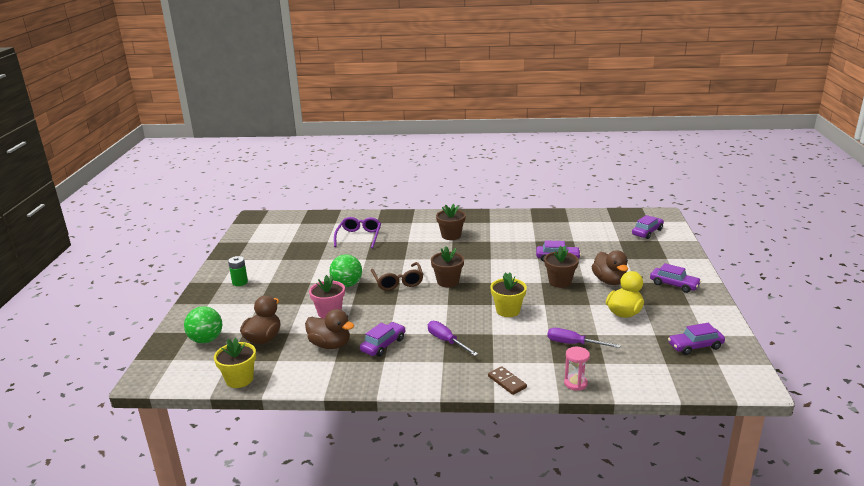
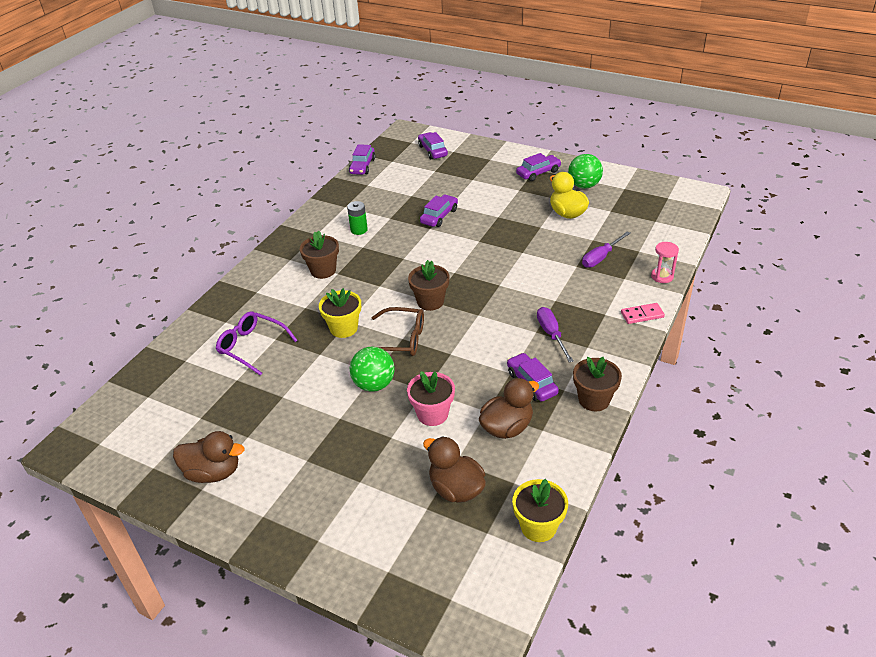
camera: 65 degrees left, 15 degrees up
(206, 340) = (421, 553): green ball -> green ball (584, 185)
(240, 282) = (281, 494): green battery -> green battery (359, 230)
(446, 341) = (551, 334): purple screwdriver -> purple screwdriver turned 90 degrees clockwise
(507, 382) = (642, 315): brown domino -> pink domino
(508, 310) = (519, 278): yellow flower pot -> yellow flower pot (344, 328)
(560, 282) = (487, 230): brown flower pot -> brown flower pot (594, 400)
(609, 281) = (507, 202): brown duck -> brown duck (213, 472)
(695, 346) = (638, 198): purple car -> purple car (362, 166)

